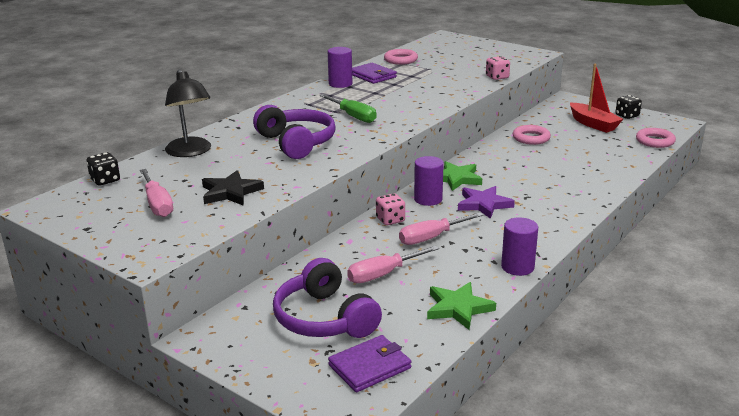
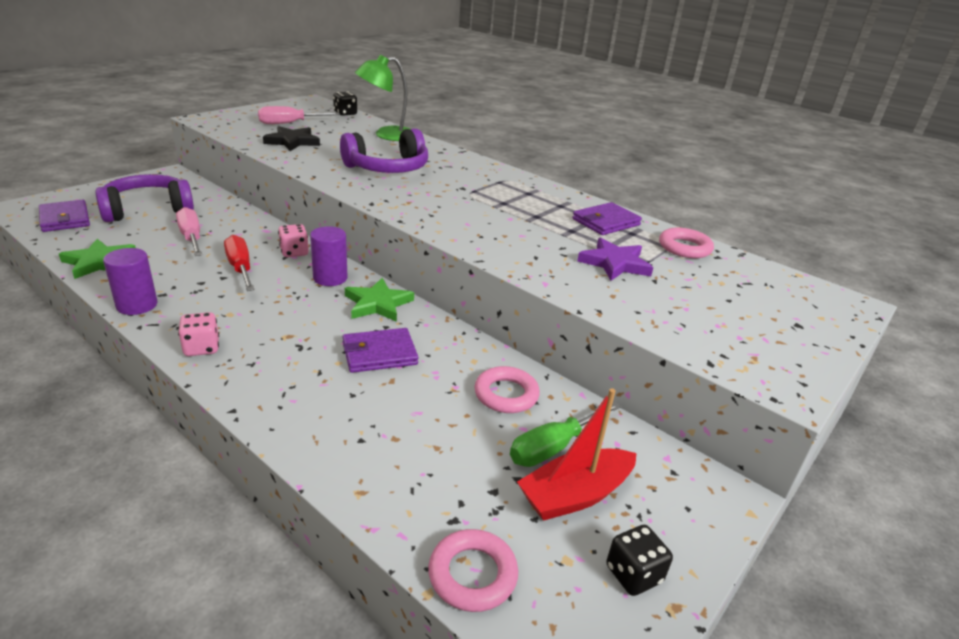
camera: 90 degrees right, 5 degrees up
(190, 152) = (386, 135): black lamp -> green lamp
(340, 84) = (570, 202): purple cylinder -> none
(353, 116) = (454, 197): green screwdriver -> green screwdriver (554, 447)
(432, 237) = (240, 268): pink screwdriver -> red screwdriver
(483, 204) = (296, 310): purple star -> purple star (615, 263)
(497, 77) = (613, 312): pink dice -> pink dice (201, 348)
(517, 172) = (379, 353): none -> purple wallet

